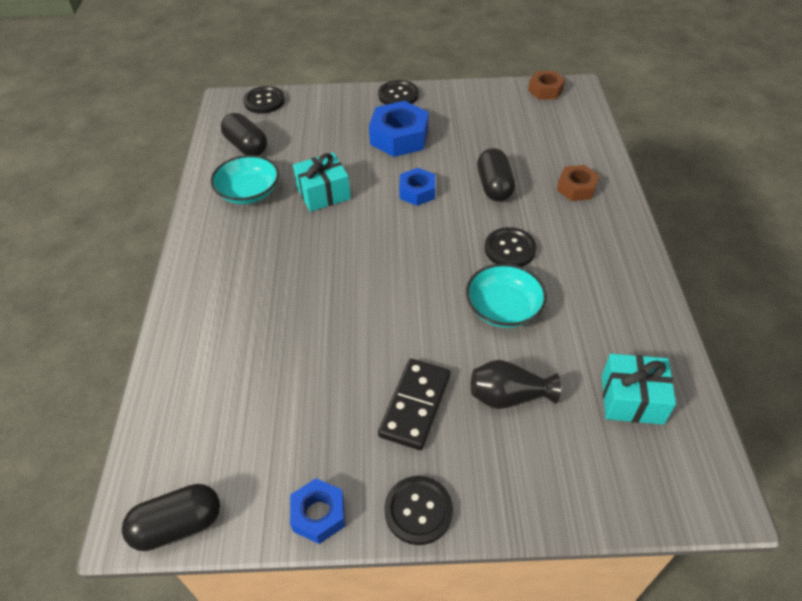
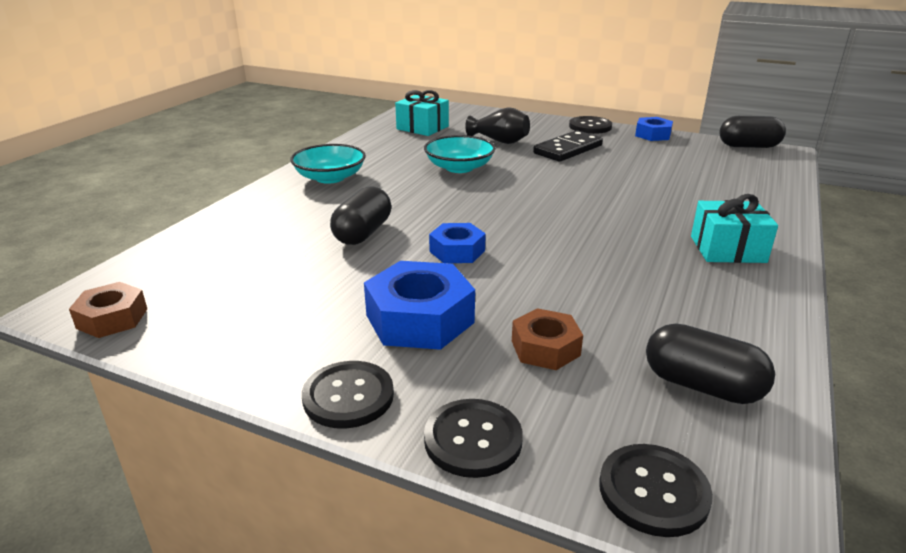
camera: 155 degrees left, 20 degrees down
(246, 146) = (702, 386): black capsule -> black capsule turned 45 degrees counterclockwise
(248, 192) = (698, 310): turquoise bowl -> turquoise bowl (330, 177)
(323, 193) = (582, 280): turquoise gift -> turquoise gift (727, 249)
(510, 249) = (411, 191): black button -> black button (473, 439)
(576, 188) = (282, 211): brown nut -> brown nut (545, 348)

